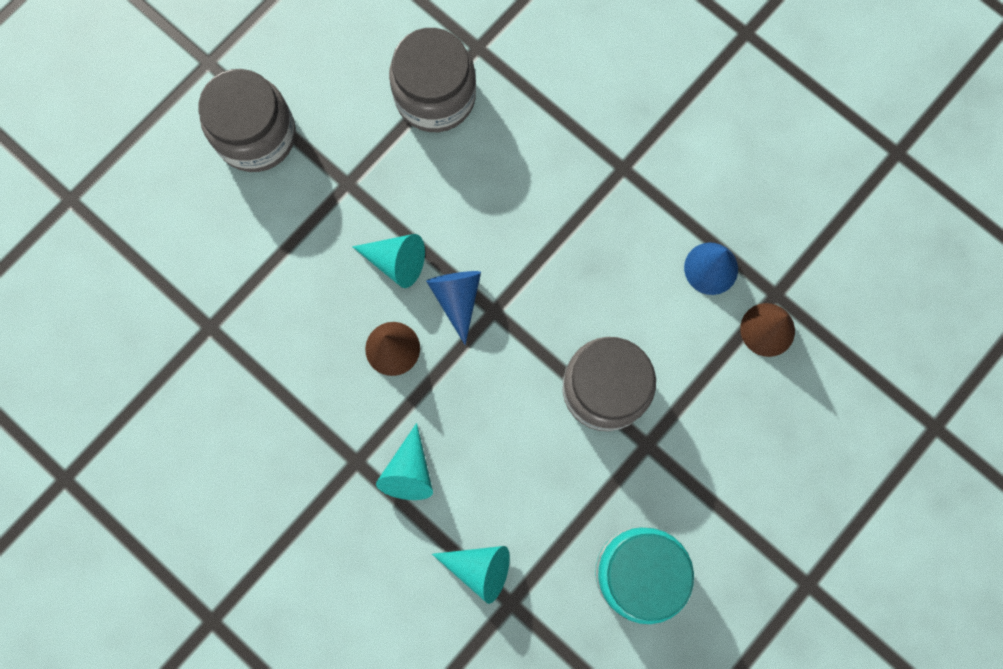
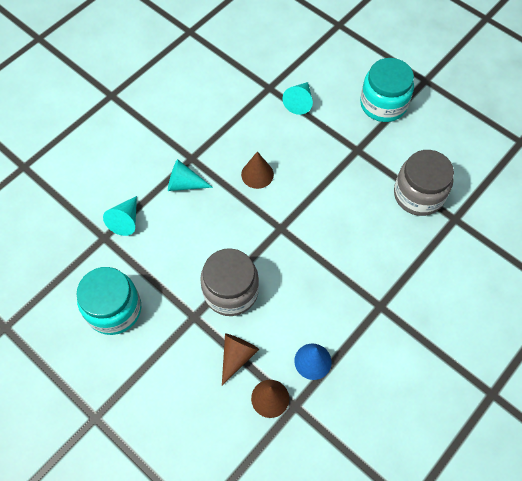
camera: 90 degrees right, 15 degrees down
(256, 135) = (383, 104): grey jar -> turquoise jar
(396, 262) = (310, 175): turquoise cone -> turquoise cone (299, 102)
(457, 299) = (288, 208): blue cone -> none
(708, 377) = (237, 356): none -> brown cone

